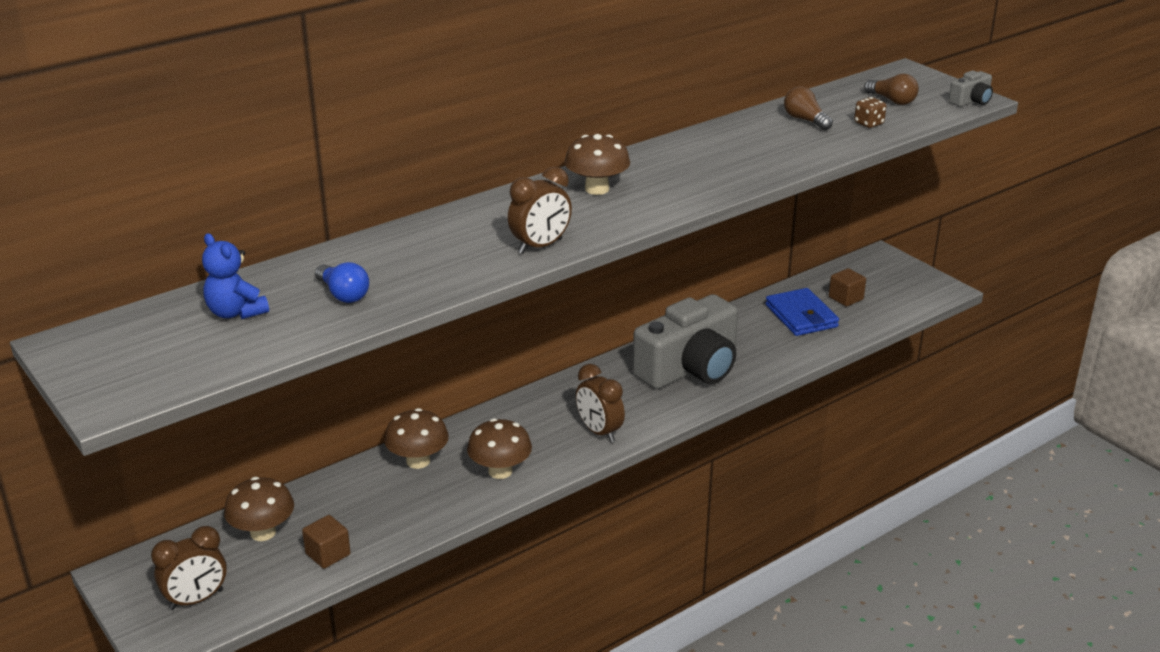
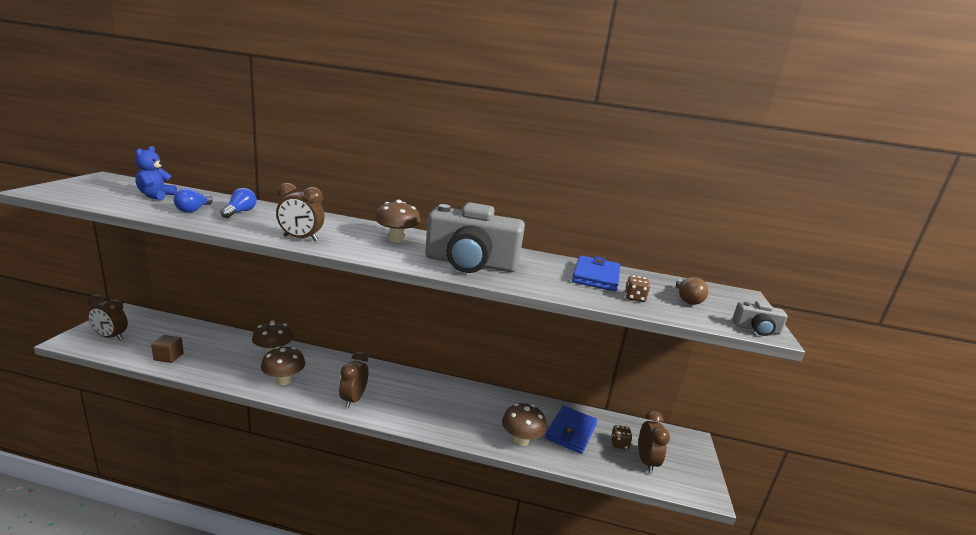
camera: 45 degrees right, 10 degrees down
(263, 532) = (179, 334): brown mushroom -> brown mushroom (521, 440)
(386, 264) = (239, 212): none -> blue light bulb
(690, 368) = (456, 408): grey camera -> grey camera (470, 263)
(805, 120) = (595, 277): brown light bulb -> blue wallet
(846, 298) = (619, 444): brown cube -> brown dice
(883, 297) = (646, 462): none -> brown clock

